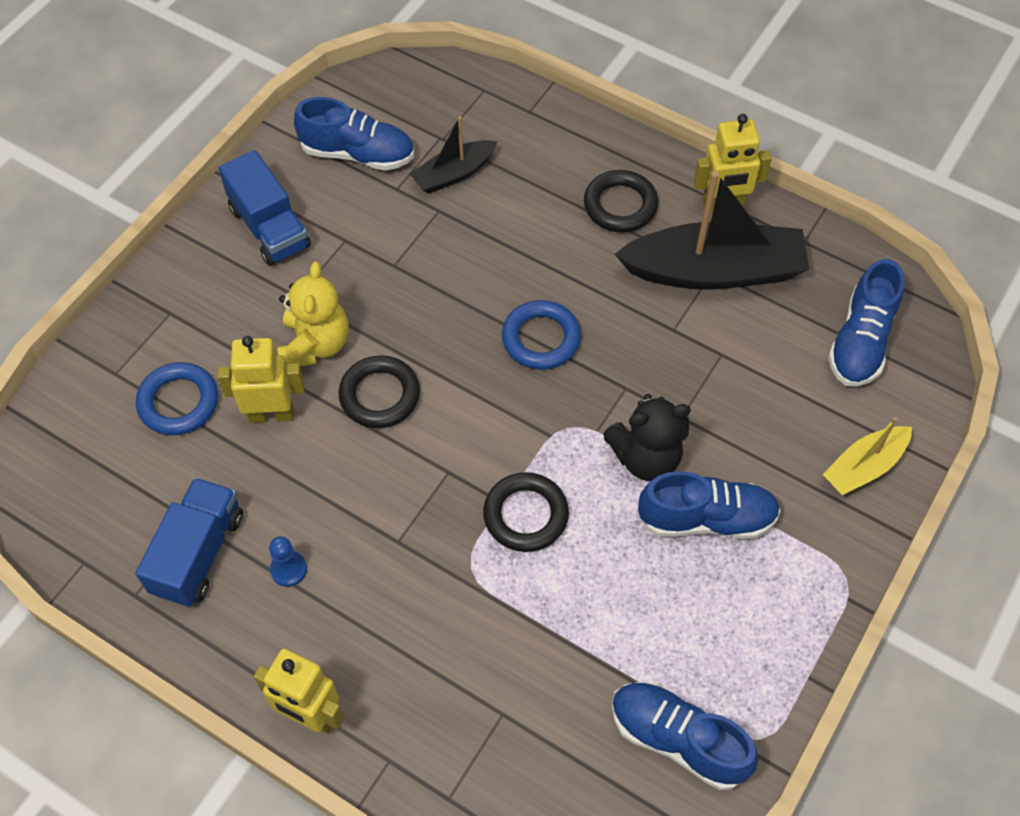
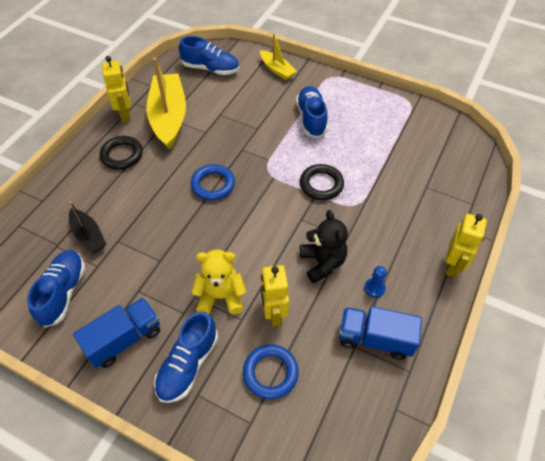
camera: 95 degrees left, 5 degrees down
(380, 395) = (255, 257): black ring -> none
(646, 457) = (282, 140): black teddy bear -> black teddy bear (322, 263)
(677, 739) = (418, 126): blue shoe -> blue shoe (188, 365)
(714, 271) = (169, 117): black boat -> yellow boat

